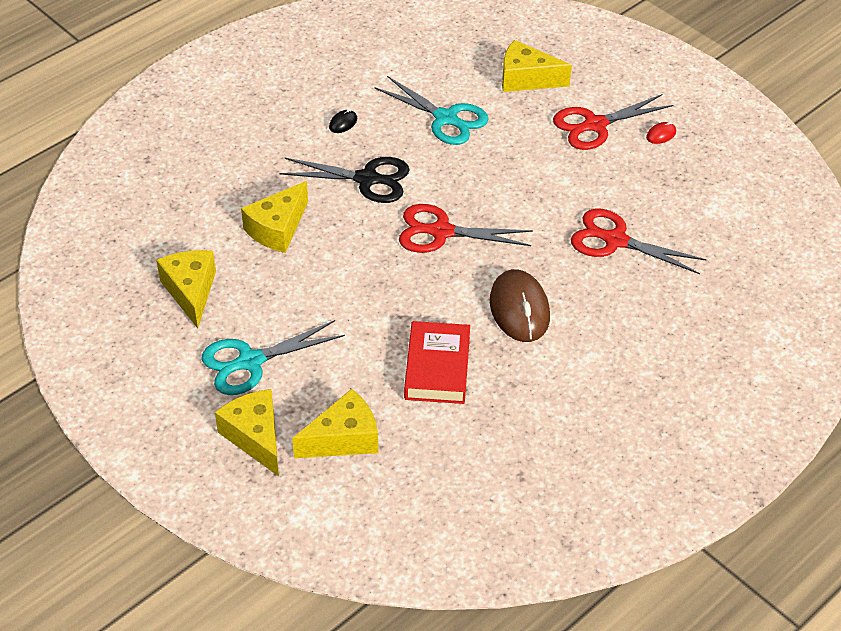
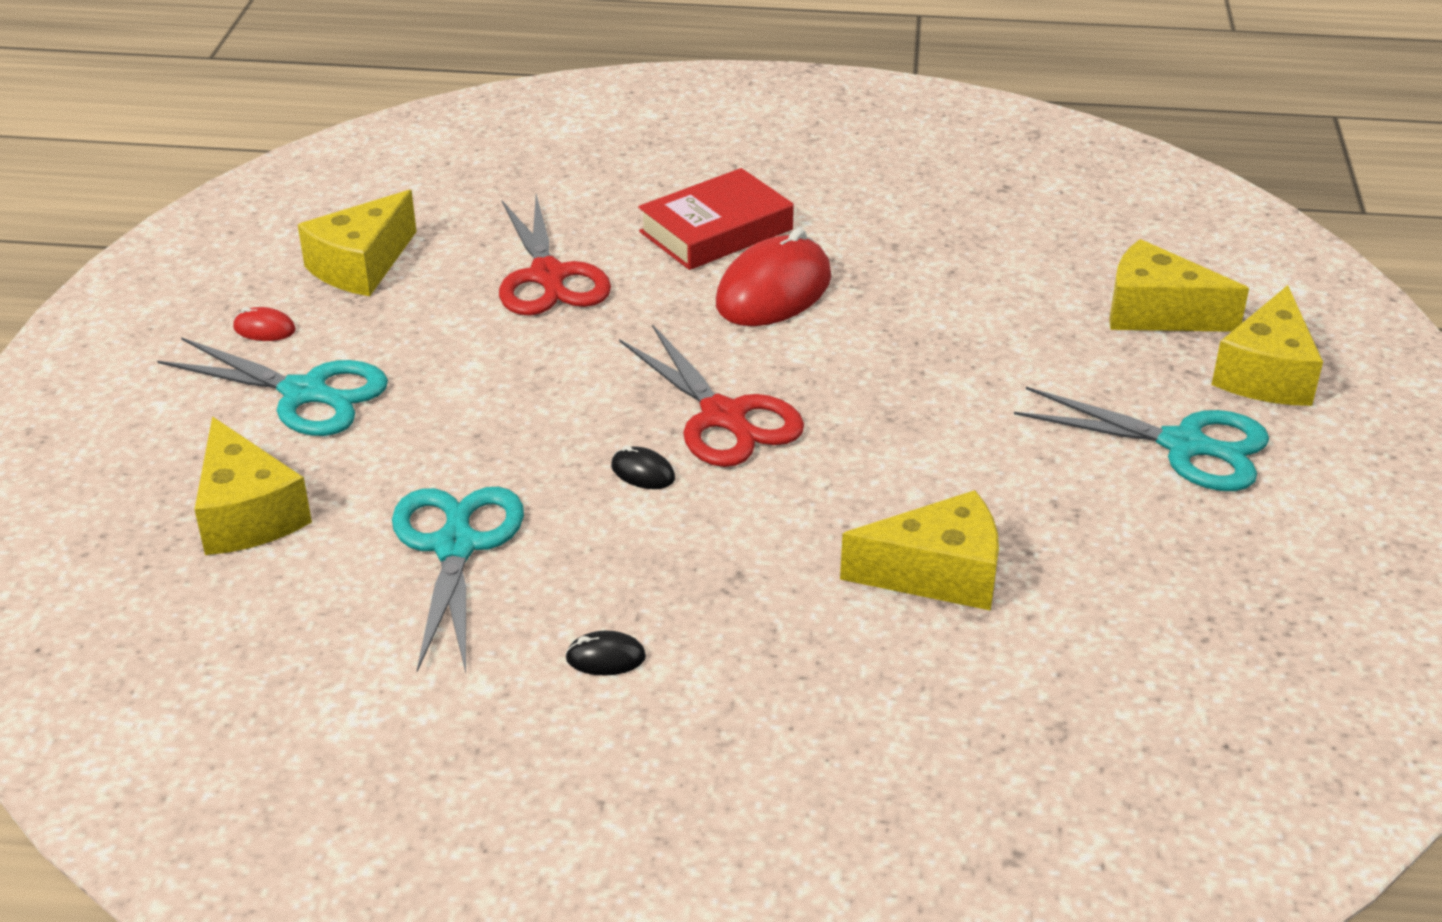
camera: 130 degrees left, 10 degrees down
(191, 291) = (1175, 579): yellow cheese -> yellow cheese (361, 265)
(368, 179) = (707, 547): black scissors -> none
(432, 188) = (642, 472): none -> black mouse
(437, 368) = (956, 302): red book -> red book (716, 231)
(519, 309) = (773, 291): brown mouse -> red mouse
(594, 125) = (306, 393): red scissors -> turquoise scissors

